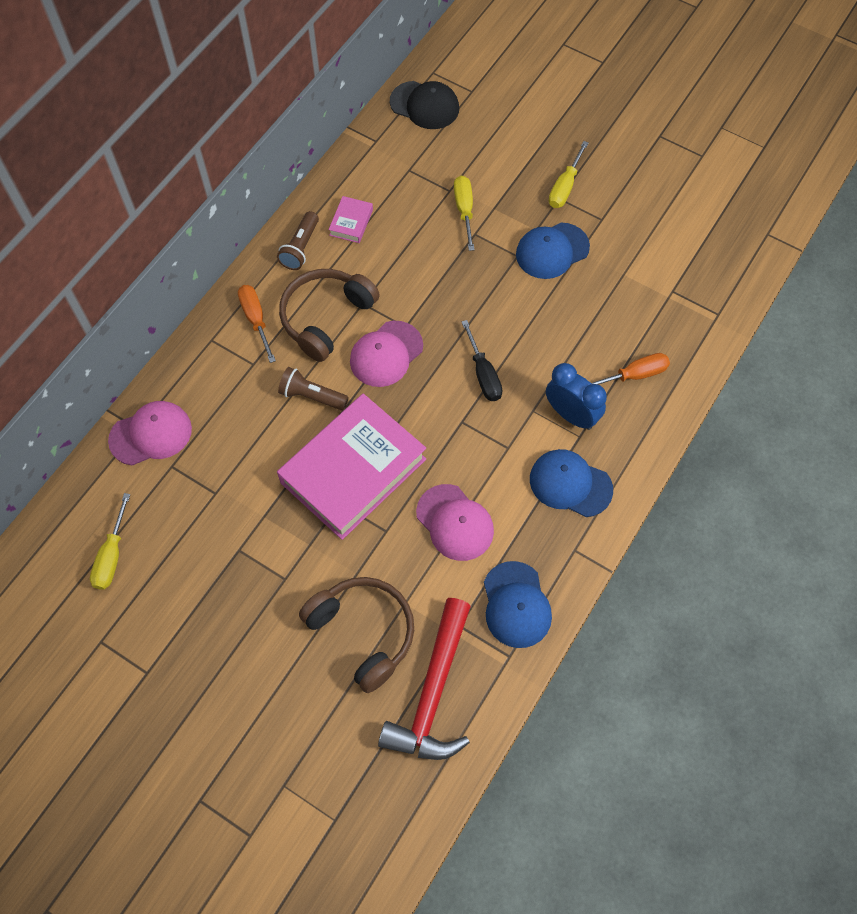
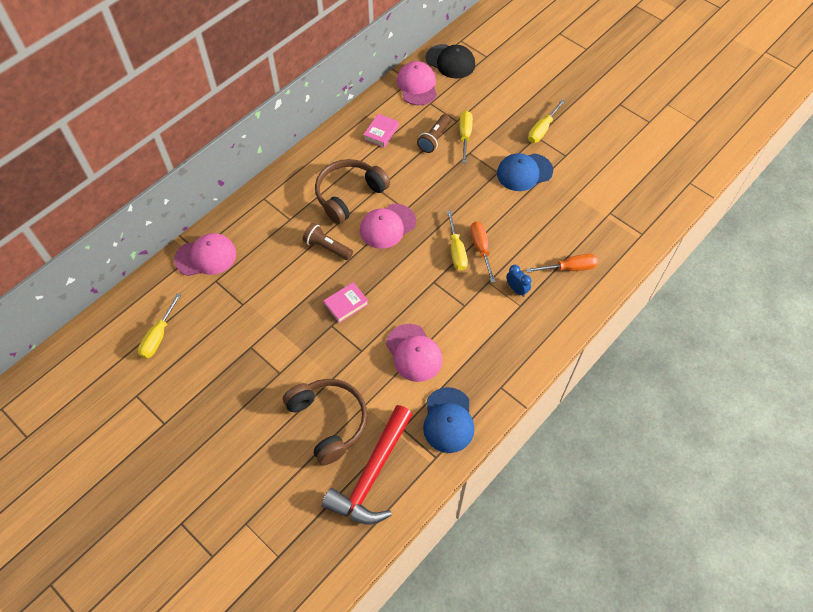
camera: 10 degrees right, 5 degrees down
(255, 319) = (298, 189): orange screwdriver -> orange screwdriver (481, 248)
(300, 248) = (341, 145): brown flashlight -> brown flashlight (434, 139)
(353, 471) = (346, 304): pink book -> pink book, size x0.40
(386, 147) = (417, 85): none -> pink cap
(483, 374) = (456, 251): black screwdriver -> yellow screwdriver
(570, 484) = (506, 339): blue cap -> none
(571, 415) = (516, 289): blue clock -> blue clock, size x0.59

